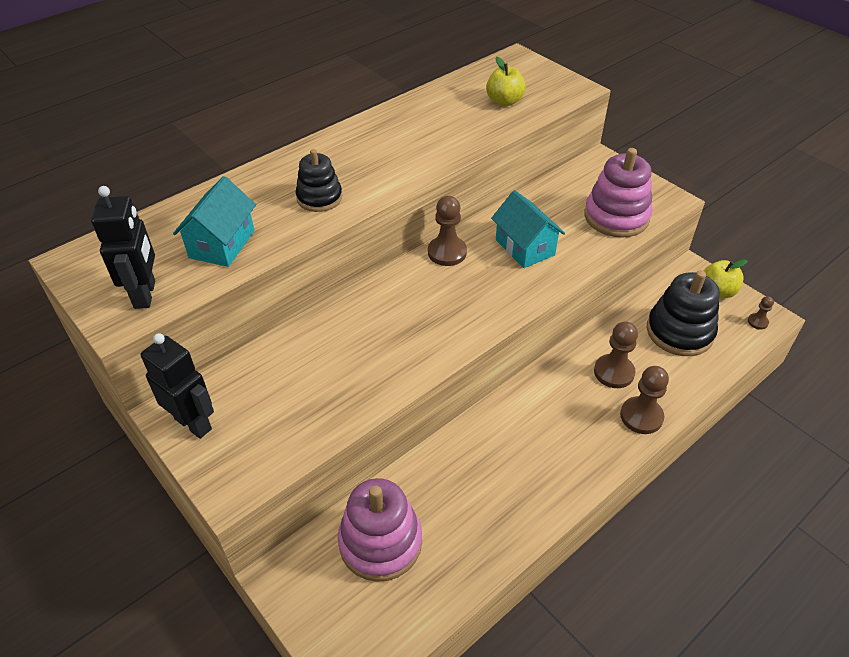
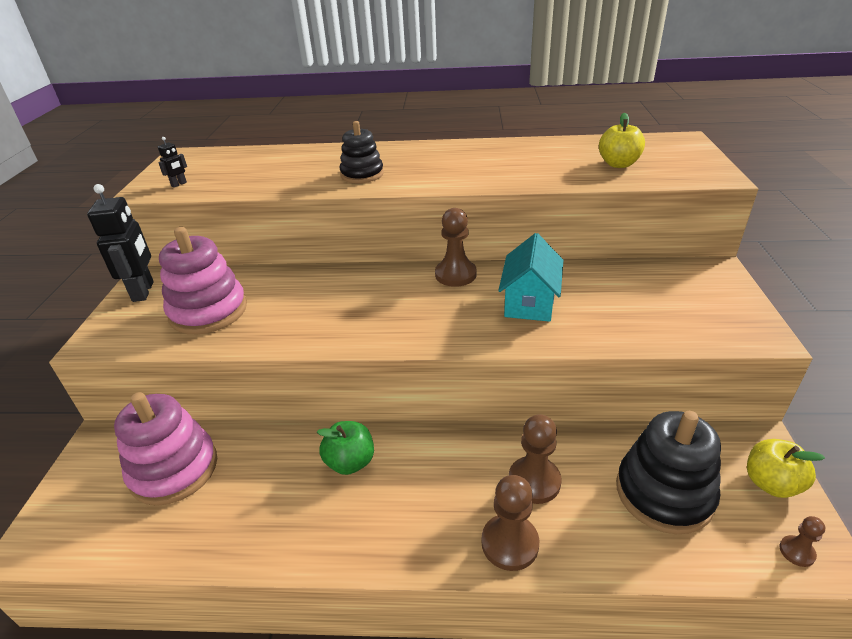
camera: 45 degrees right, 10 degrees down
(145, 294) = (179, 184): black robot -> black robot, size x0.44
(222, 244) = (261, 176): turquoise house -> none
(497, 441) = (350, 462): none -> green apple
(616, 217) = (666, 321): pink stacking toy -> pink stacking toy (208, 311)

